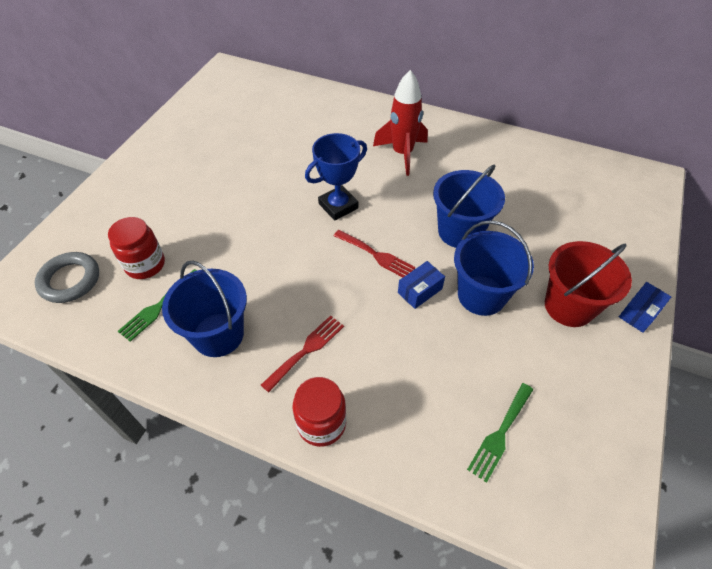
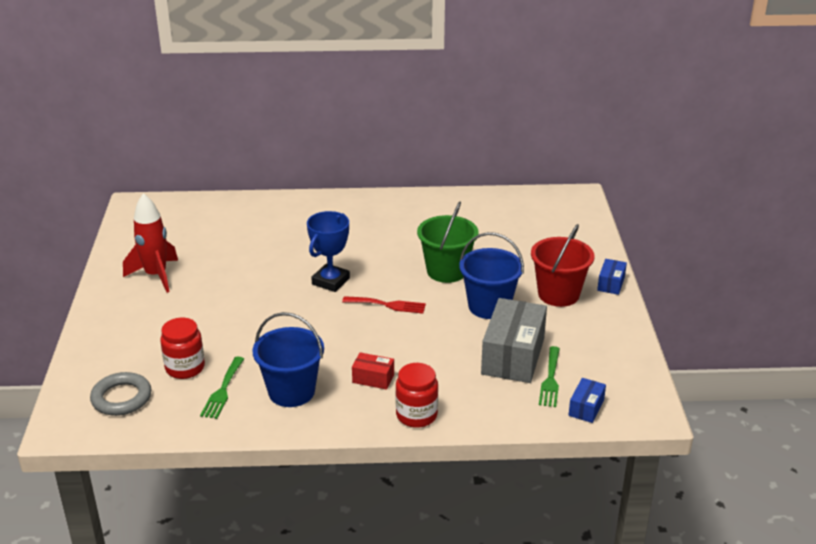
camera: 25 degrees left, 20 degrees down
(306, 350) = (373, 378): red fork -> red box
(402, 154) = (361, 230): red rocket -> red rocket (156, 276)
(420, 291) = (439, 317): blue box -> blue box (586, 408)
(460, 231) = (446, 271): blue bucket -> green bucket
(473, 378) = (513, 356): none -> grey box

